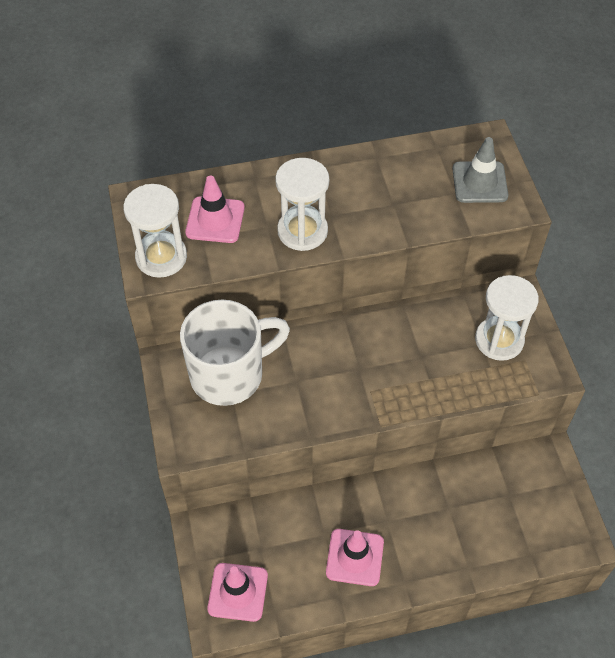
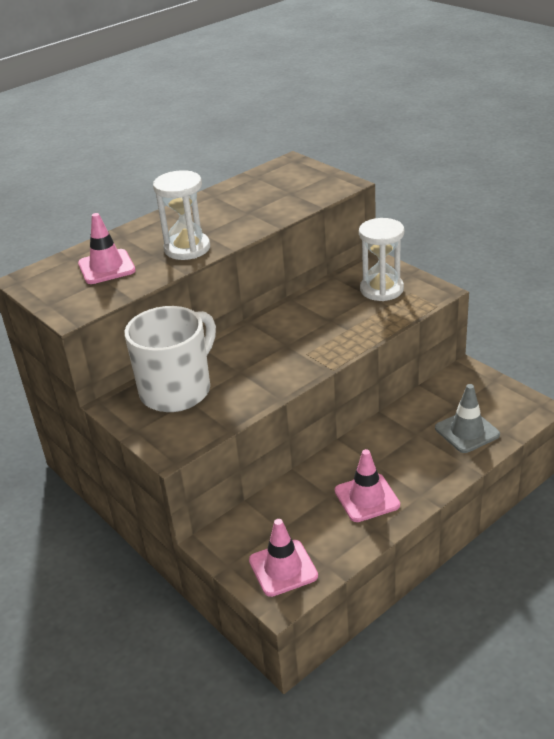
camera: 25 degrees left, 20 degrees down
(161, 257) = (75, 302): white hourglass -> none
(479, 182) = (304, 182): grey traffic cone -> grey traffic cone (467, 431)

